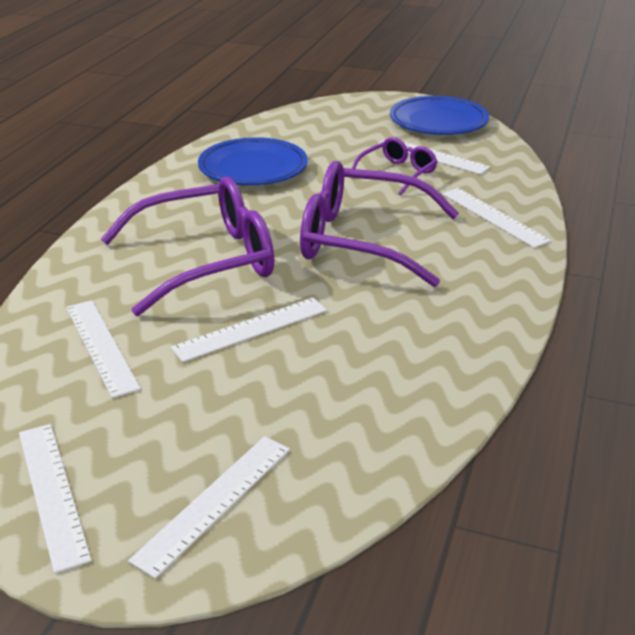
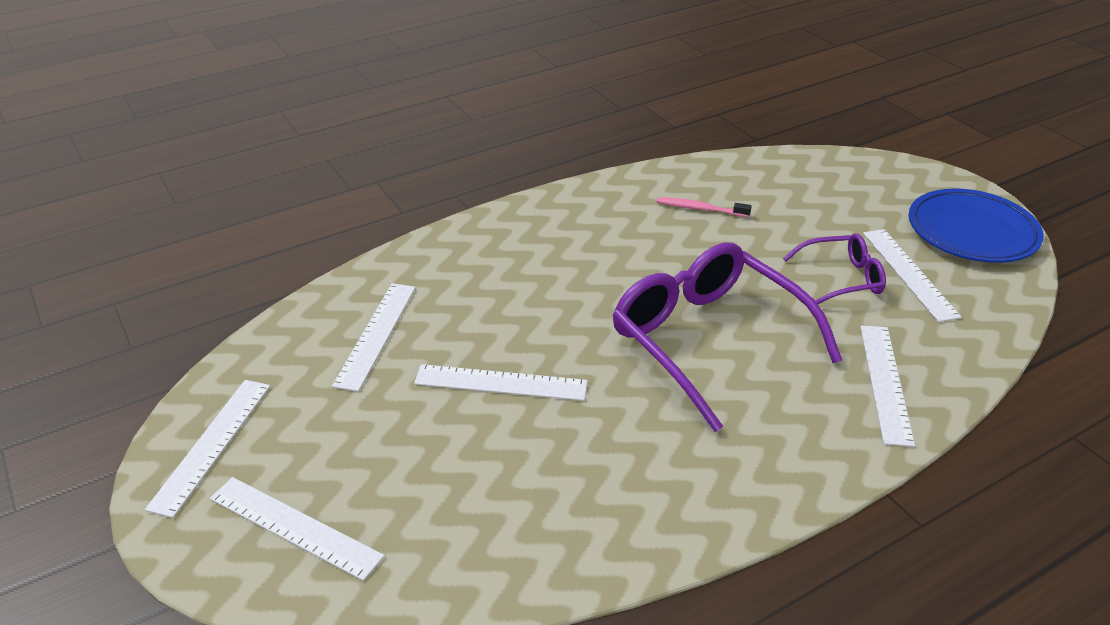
camera: 40 degrees right, 5 degrees up
(206, 260) = (545, 292): purple glasses -> none
(214, 502) = (294, 527): white ruler -> white ruler turned 45 degrees clockwise
(253, 168) = (700, 209): blue plate -> pink toothbrush

